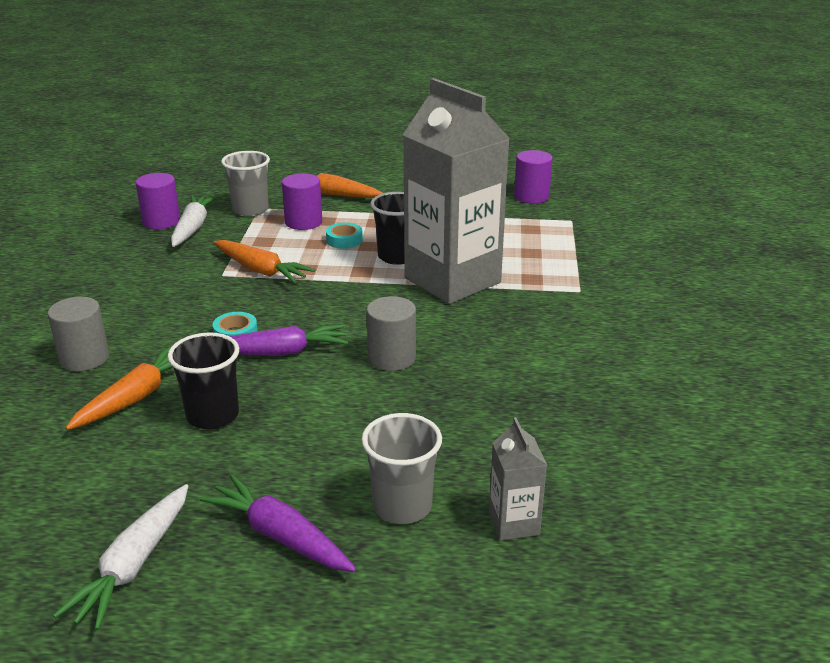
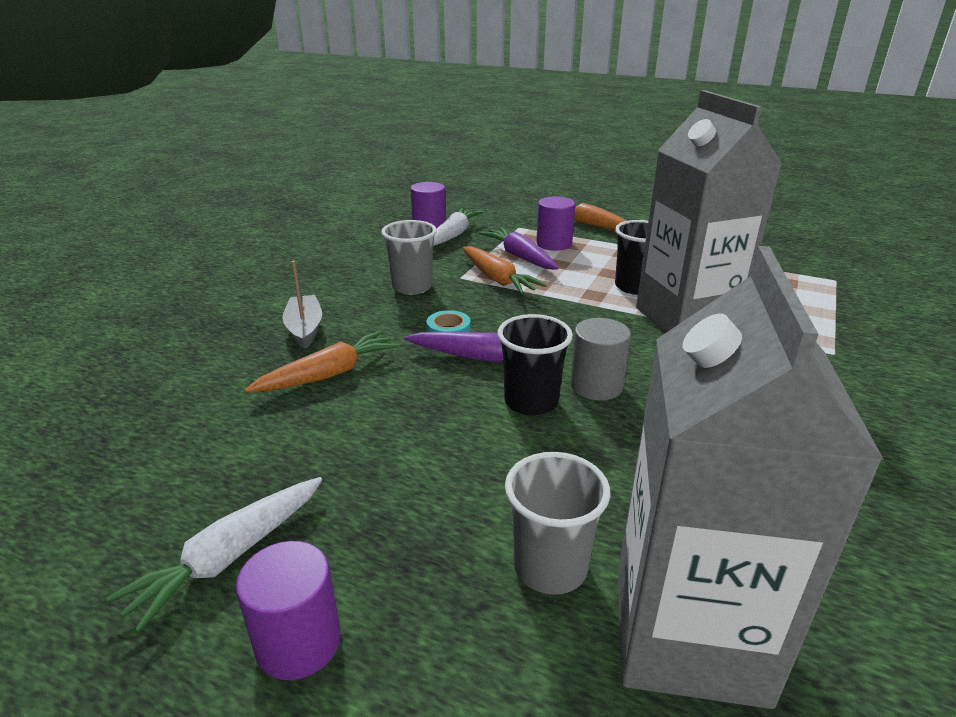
camera: 20 degrees right, 0 degrees up
(84, 358) = (304, 329): grey cylinder -> grey boat
(212, 416) = (389, 408): black cup -> black cup (531, 402)
(250, 210) = (510, 227): grey cup -> grey cup (412, 287)
(280, 536) = (395, 566): purple carrot -> purple carrot (520, 256)
(344, 240) = (587, 264): turquoise tape -> none
(514, 523) = (688, 634): grey carton -> grey carton, size x2.43
(531, 196) = (794, 252): purple cylinder -> purple cylinder (298, 642)

